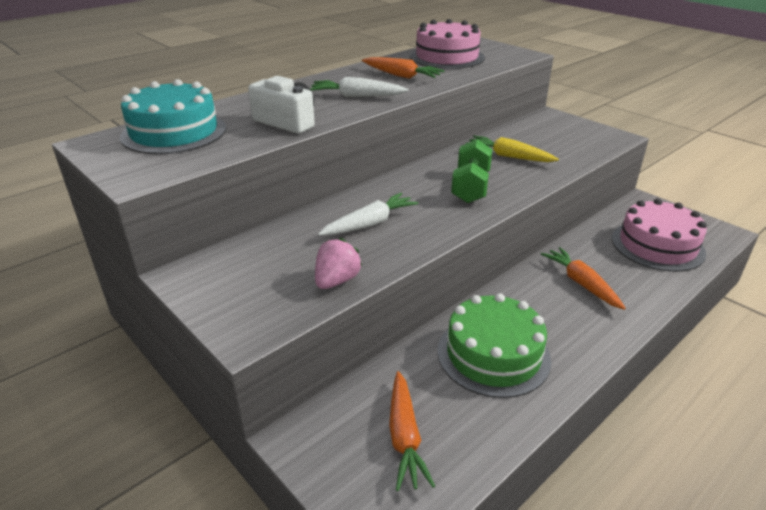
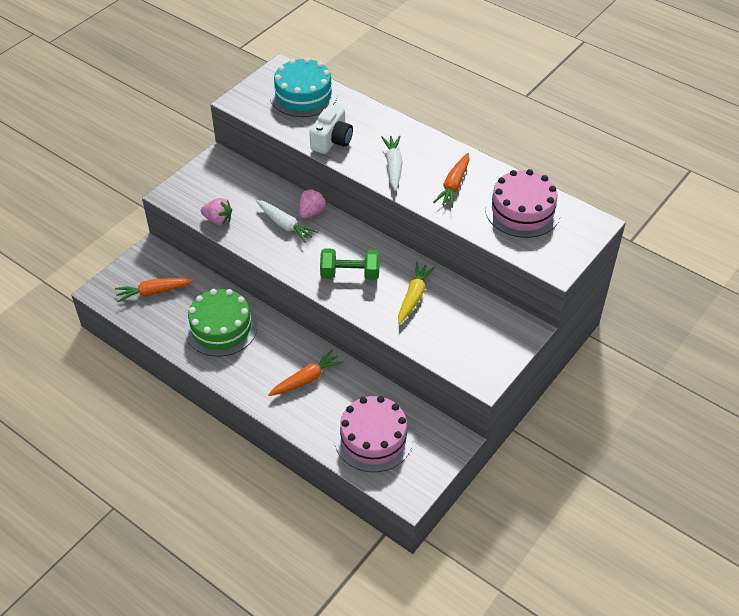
camera: 80 degrees right, 15 degrees up
(353, 203) = (312, 212): none -> pink strawberry

